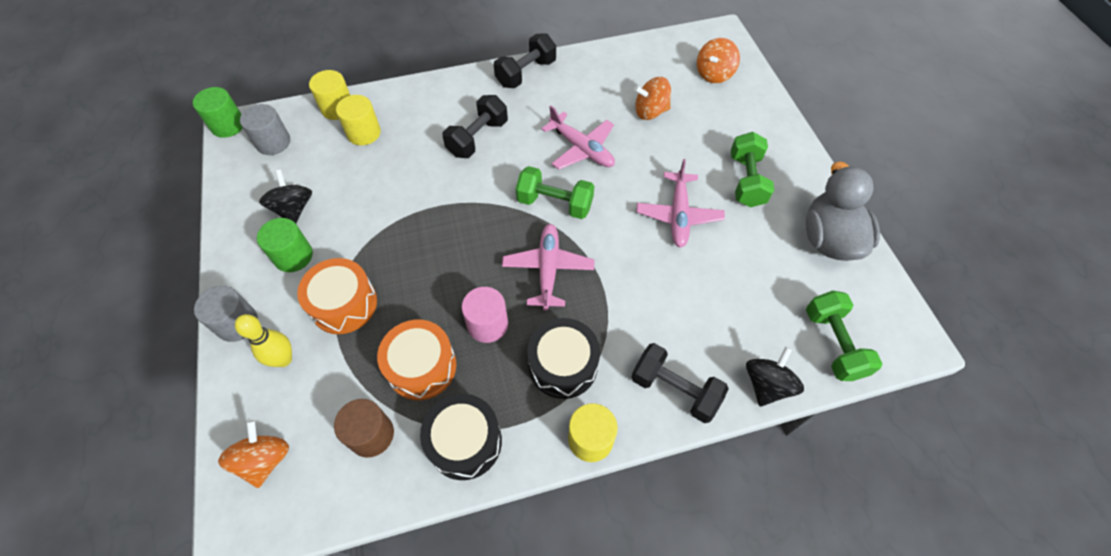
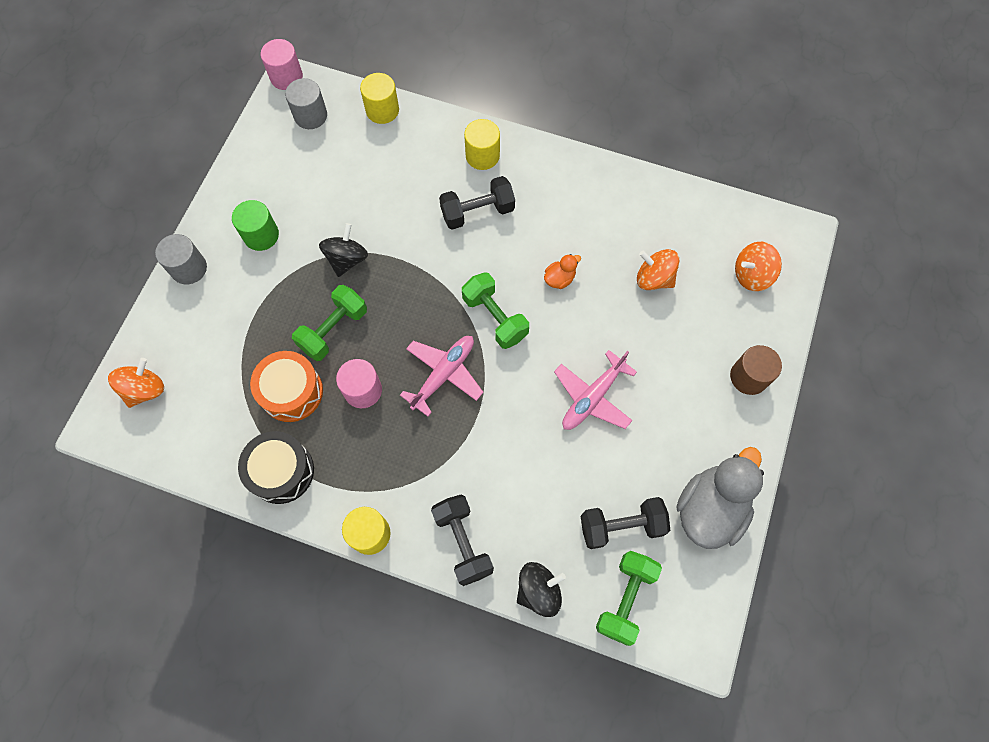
camera: 35 degrees right, 10 degrees up
(228, 125) = (286, 77): green cylinder -> pink cylinder
(283, 359) = (202, 320): yellow bowling pin -> none
(293, 209) = (287, 191): black spinning top -> black spinning top (347, 259)
(344, 304) = (271, 302): orange drum -> none
(364, 133) = (387, 149): yellow cylinder -> yellow cylinder (482, 156)
(371, 435) = (223, 420): brown cylinder -> brown cylinder (748, 377)
(526, 73) = (570, 168): black dumbbell -> black dumbbell (621, 526)
(563, 365) = (394, 463): black drum -> none
(582, 149) = (559, 279): pink plane -> orange duck
(746, 180) = (683, 404): green dumbbell -> green dumbbell (333, 330)

